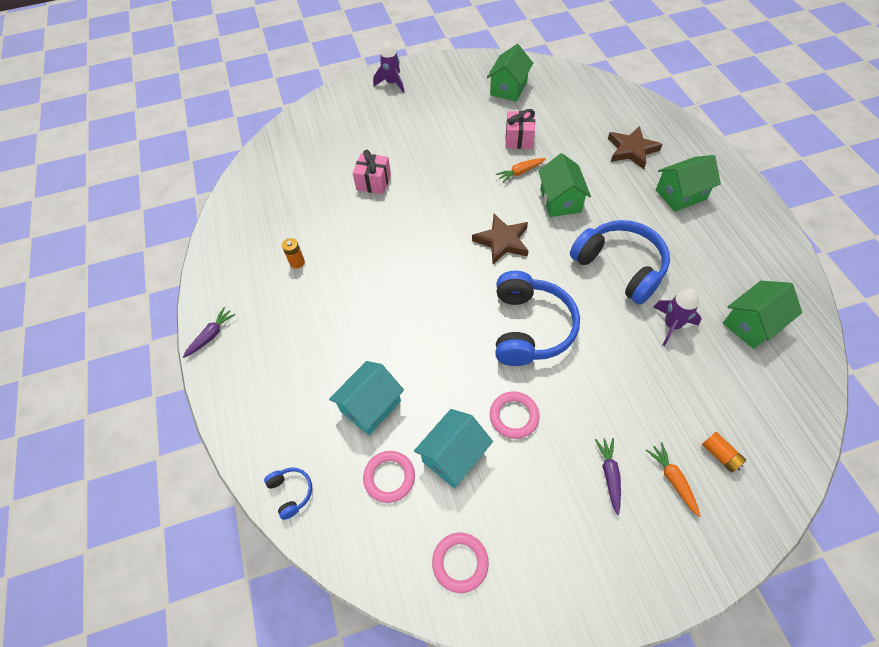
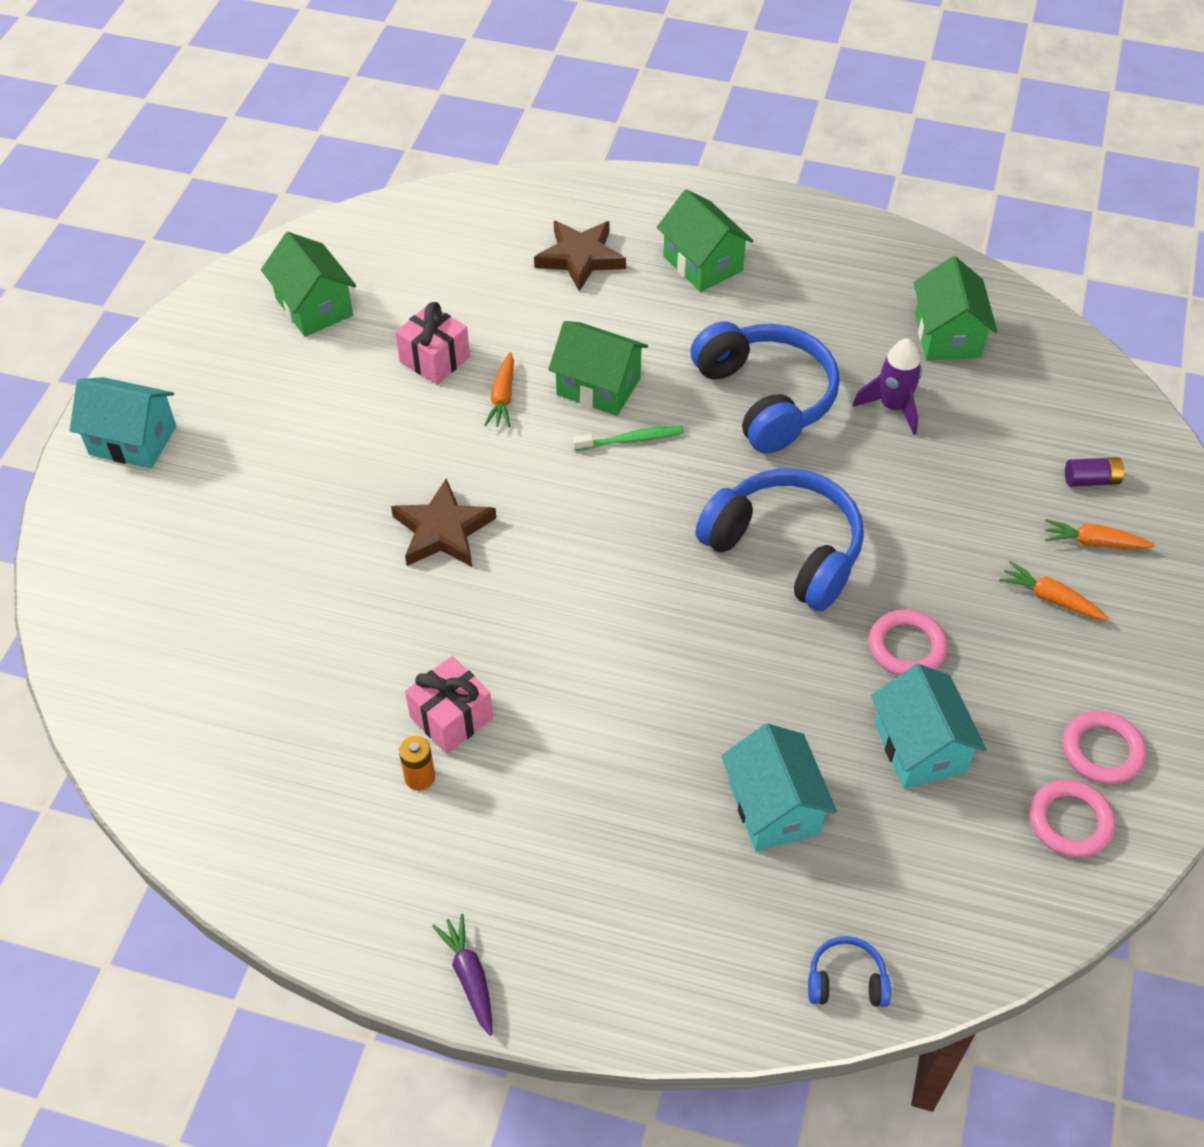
camera: 60 degrees left, 5 degrees down
(373, 182) = (343, 585): pink gift -> pink gift (451, 718)
(389, 477) = (902, 841): pink ring -> pink ring (1102, 751)
(392, 83) = (132, 440): purple rocket -> turquoise house
(502, 241) = (613, 493): brown star -> brown star (443, 530)
(540, 230) = (631, 440): none -> green toothbrush
(609, 475) = (1051, 598): purple carrot -> orange carrot
(620, 267) = (765, 398): blue headphones -> blue headphones turned 75 degrees clockwise
(680, 194) = (702, 264): green house -> green house turned 45 degrees counterclockwise
(720, 455) = (1091, 480): orange battery -> purple battery

